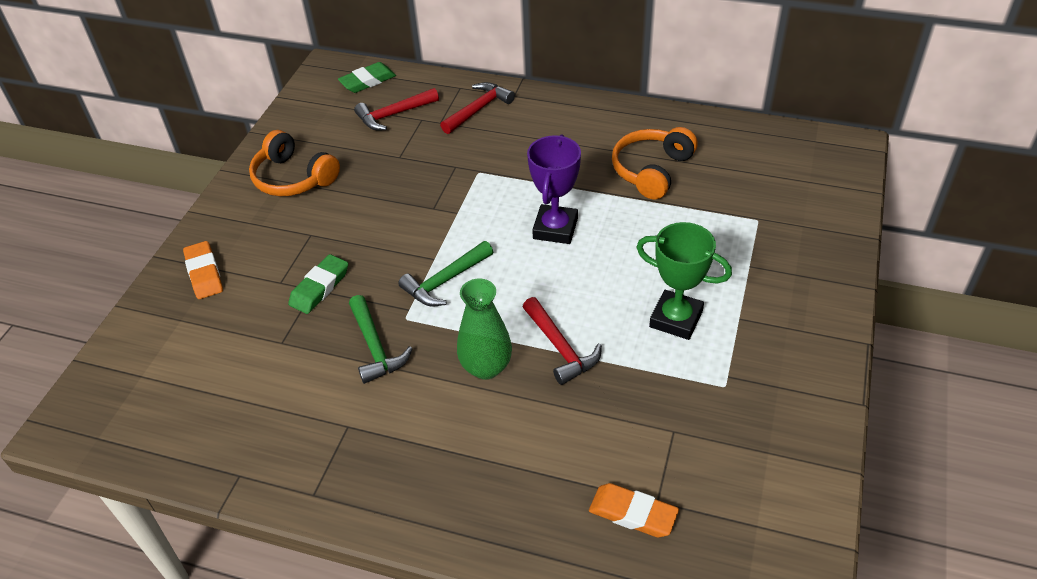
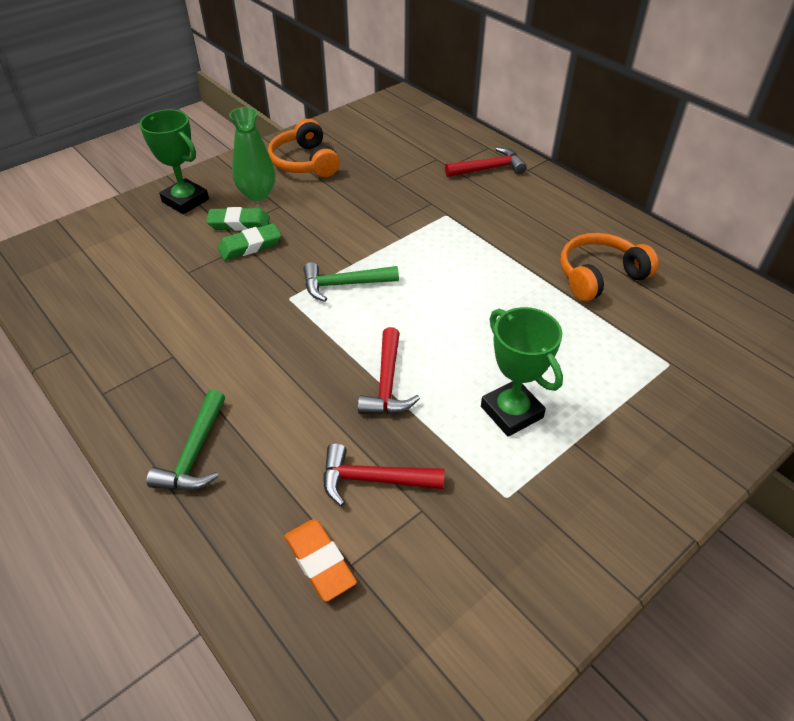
camera: 30 degrees right, 0 degrees up
(204, 273) = (185, 201): orange eraser -> green trophy
(368, 81) = (421, 117): green eraser -> green eraser (239, 223)
(375, 347) = (247, 308): green hammer -> green hammer (195, 453)
(394, 115) = (418, 147): red hammer -> red hammer (373, 480)
(486, 367) = (313, 367): green vase -> green vase (257, 194)
(555, 228) = (470, 285): purple trophy -> none

